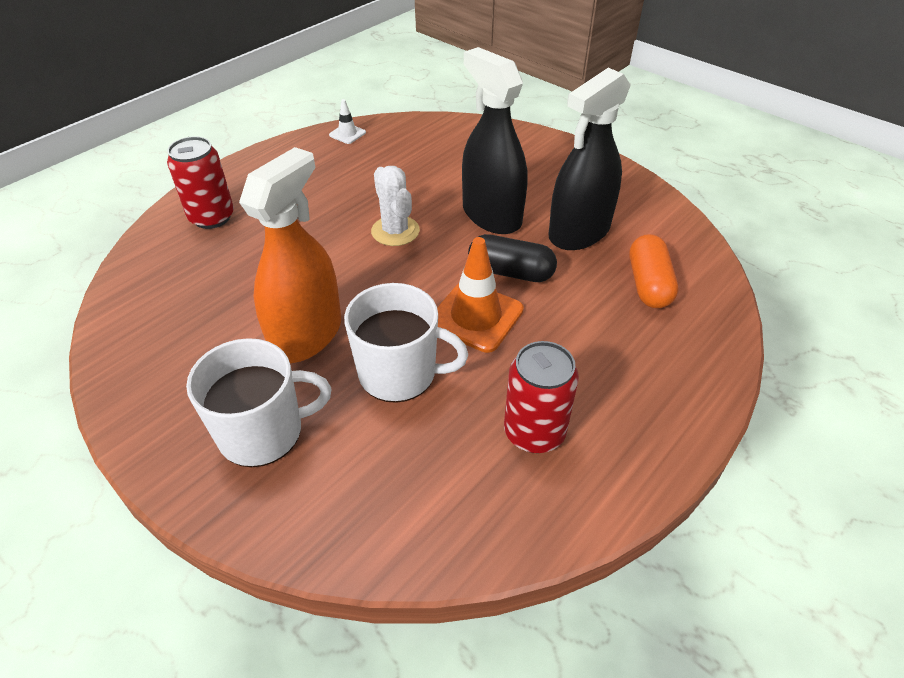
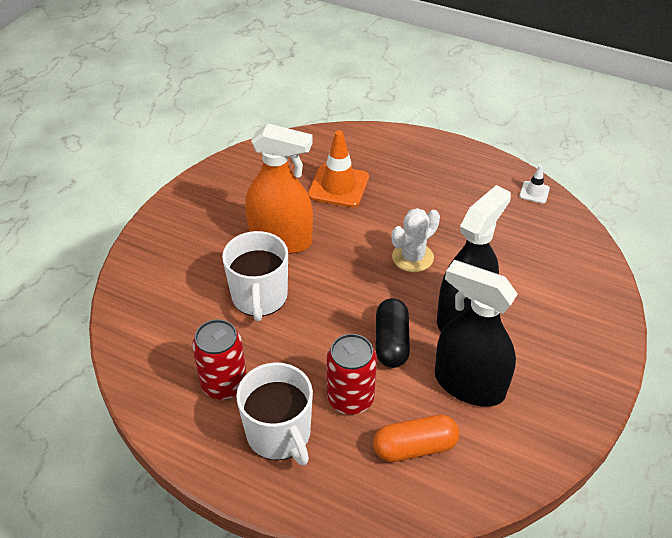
camera: 75 degrees right, 0 degrees up
(212, 217) = (383, 154): red can -> red can (350, 398)
(263, 432) = (195, 245): white mug -> white mug (279, 434)
(476, 316) = (330, 329): orange traffic cone -> orange traffic cone (338, 186)

